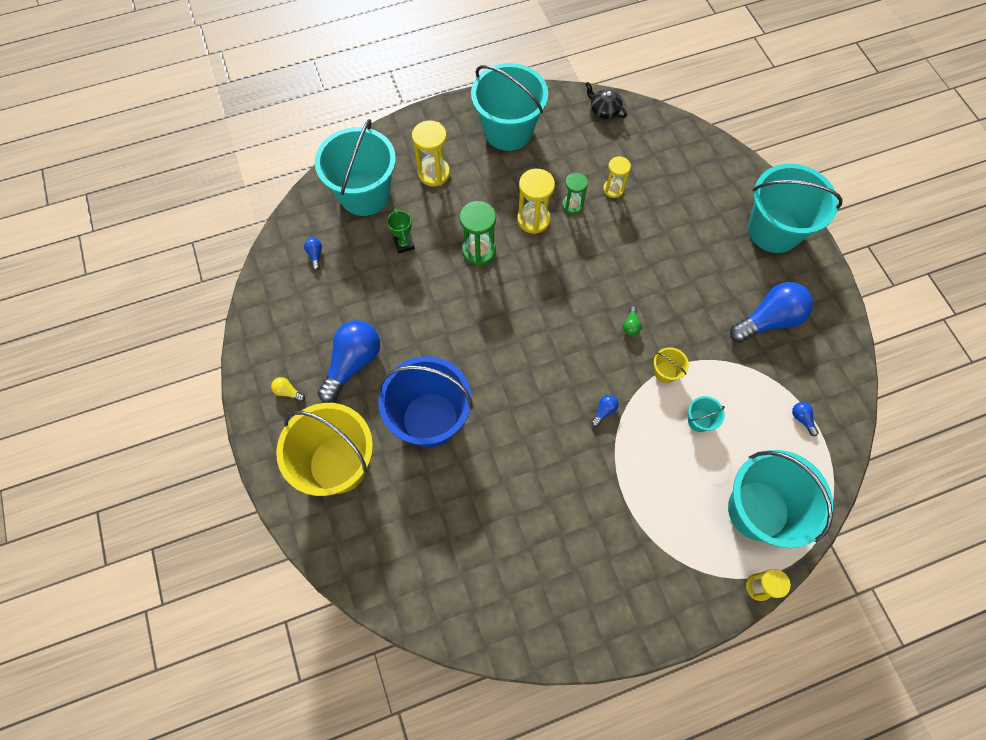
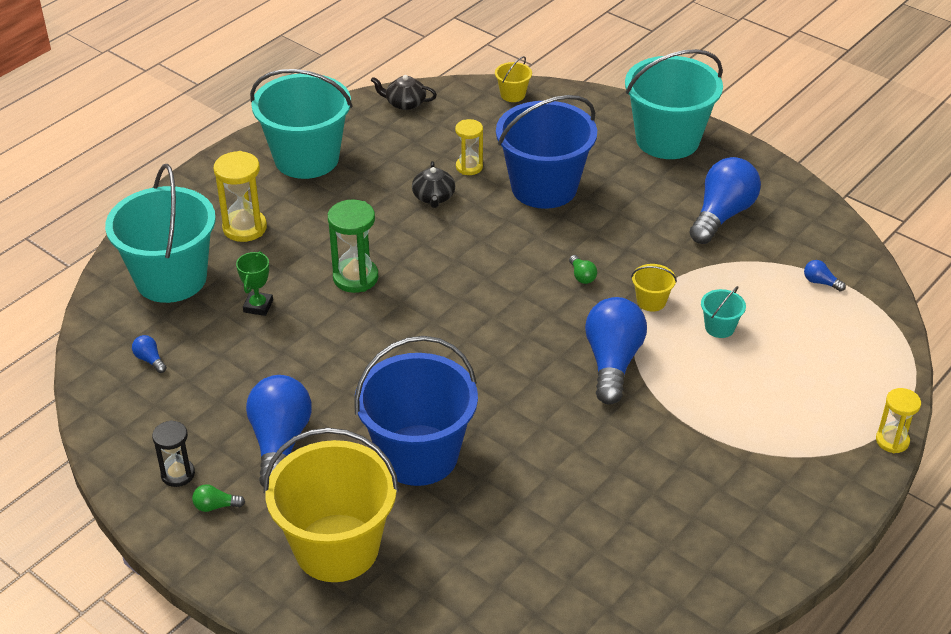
camera: 30 degrees left, 25 degrees down
(281, 355) = (178, 474): none -> black hourglass
(288, 392) = (216, 506): yellow light bulb -> green light bulb
(404, 244) = (258, 306): green trophy -> green trophy turned 60 degrees clockwise
(533, 219) = (398, 226): yellow hourglass -> none
(572, 205) = (433, 197): green hourglass -> black teapot
(604, 411) = (612, 362): blue light bulb -> blue light bulb, size x2.48
(654, 233) = (544, 187): none -> blue bucket
(685, 136) = (513, 95): none -> yellow bucket
(758, 510) = (839, 377): turquoise bucket -> none

